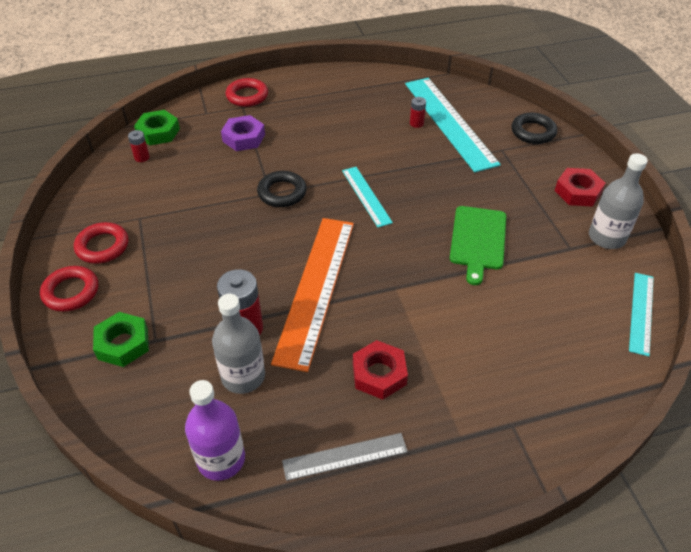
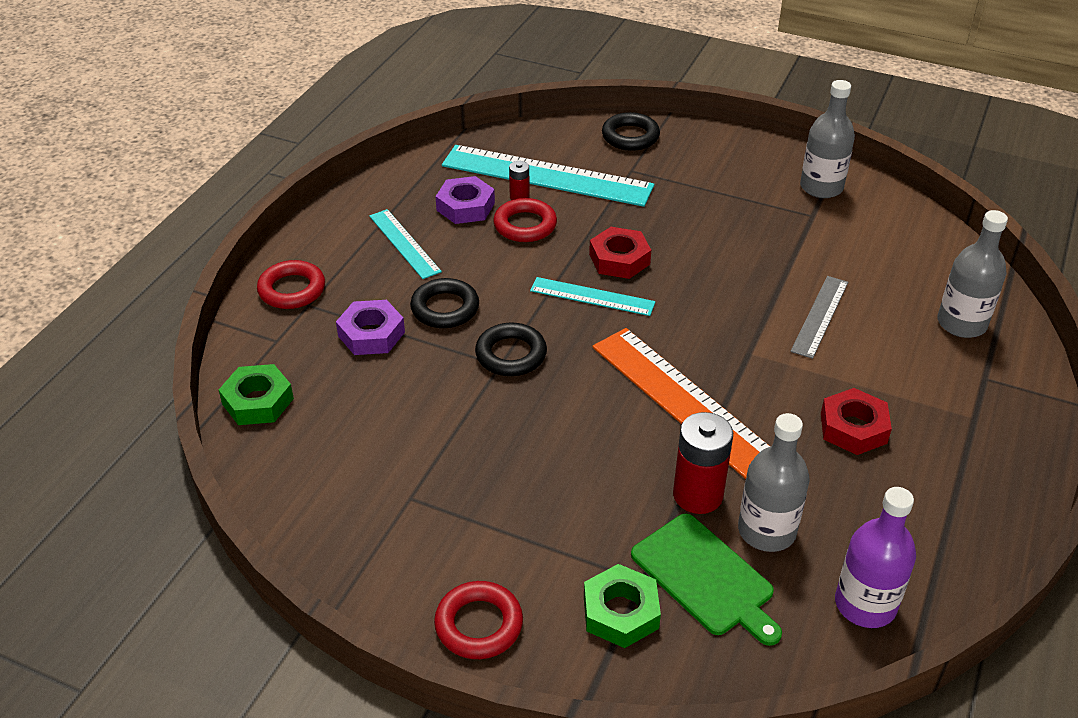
camera: 50 degrees left, 5 degrees down
(102, 246) = (425, 557): red ring -> red ring (525, 225)
(142, 157) = (291, 440): red battery -> none
(291, 150) = (445, 308): none -> black ring
(345, 456) = (934, 508): grey ruler -> grey ruler (820, 316)
(382, 110) = (465, 207): none -> purple nut
(478, 240) = (742, 262): green cutting board -> green cutting board (705, 577)
(556, 383) = (961, 323): none -> grey bottle
(578, 192) = (745, 165): red nut -> red nut (619, 259)
(641, 312) = (927, 227): turquoise ruler -> turquoise ruler (404, 243)

